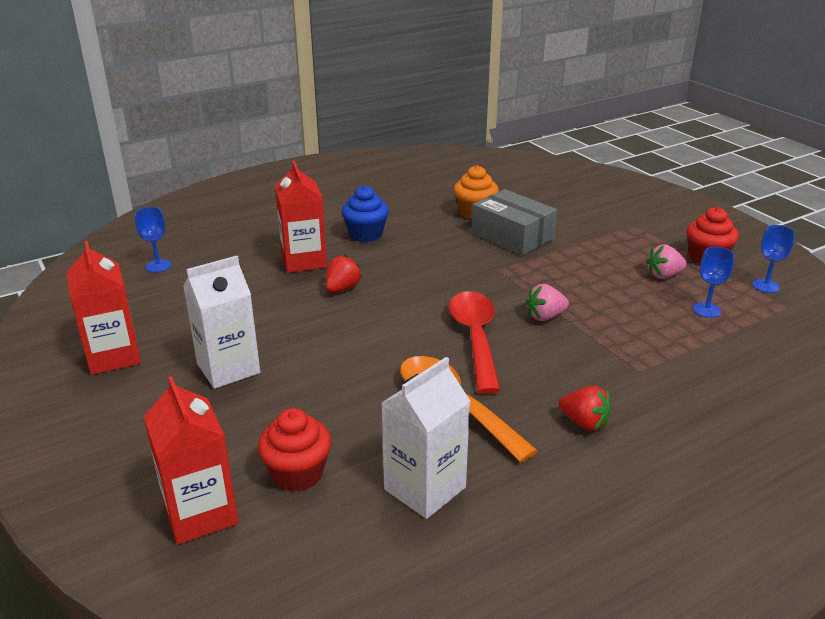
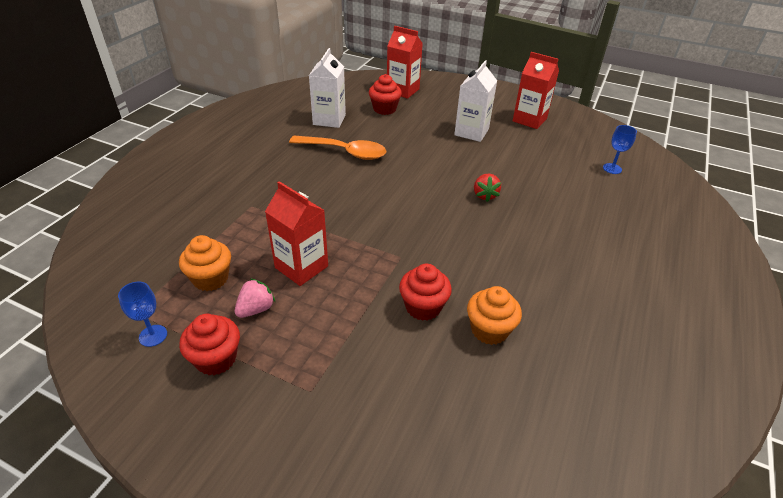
camera: 145 degrees right, 10 degrees up
(304, 261) = (540, 207): red carton -> red carton (301, 267)
(366, 234) = (539, 252): blue cupcake -> none
(475, 338) = (366, 191): red spoon -> none
(512, 236) = (423, 307): grey box -> red cupcake
(545, 317) = (333, 224): pink strawberry -> none
(584, 423) = (273, 165): red strawberry -> none
(706, 310) = (210, 279): blue goblet -> orange cupcake

